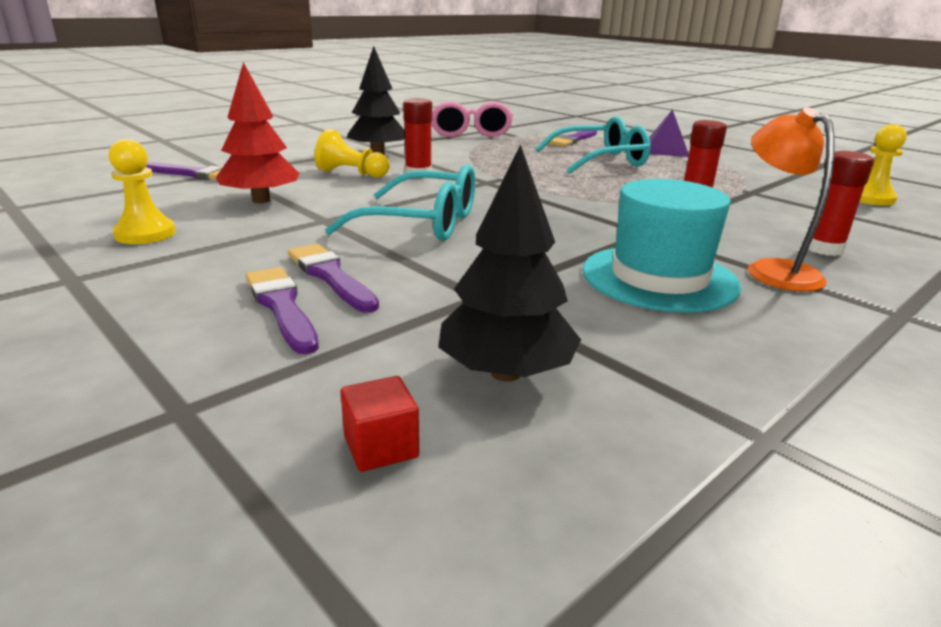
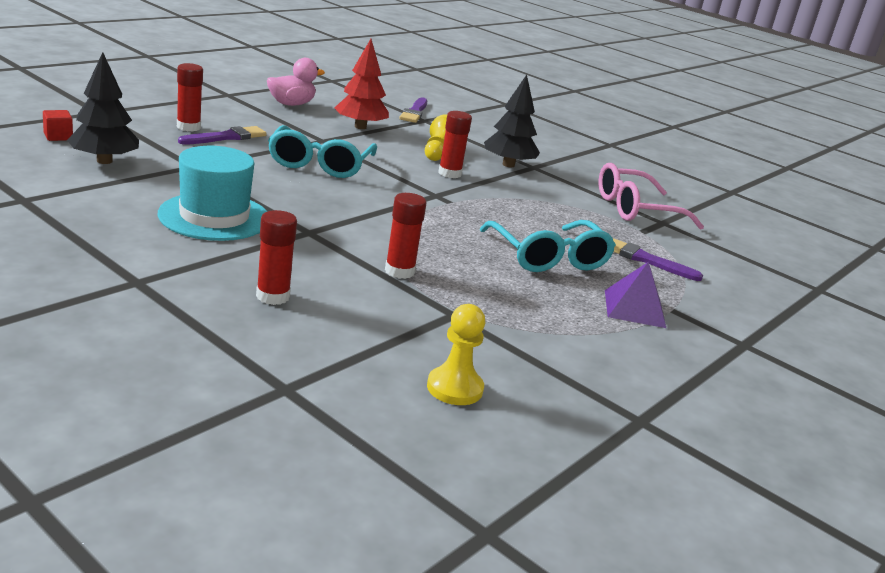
camera: 80 degrees right, 0 degrees up
(145, 234) = (291, 104): yellow pawn -> pink duck
(282, 306) = (188, 127): purple brush -> red glue stick
(773, 270) = (225, 259): orange lamp -> none

